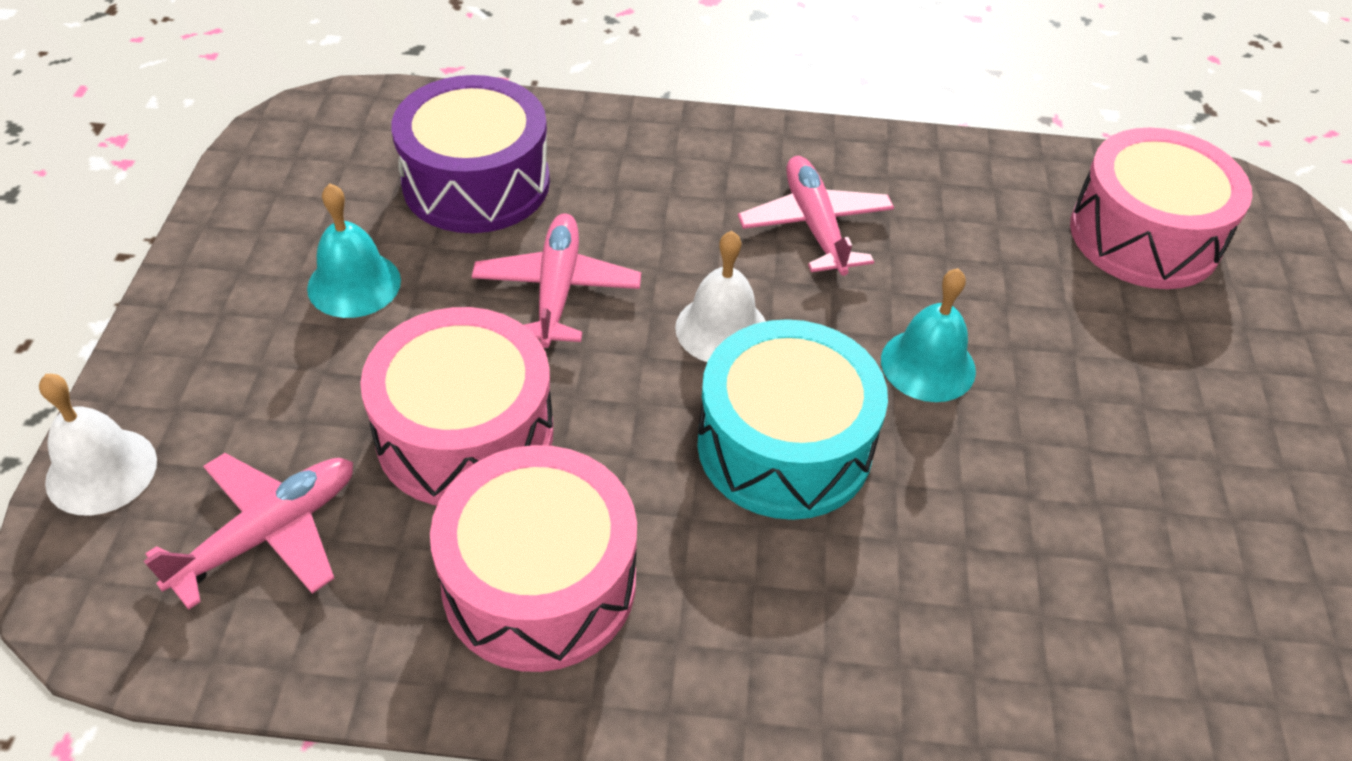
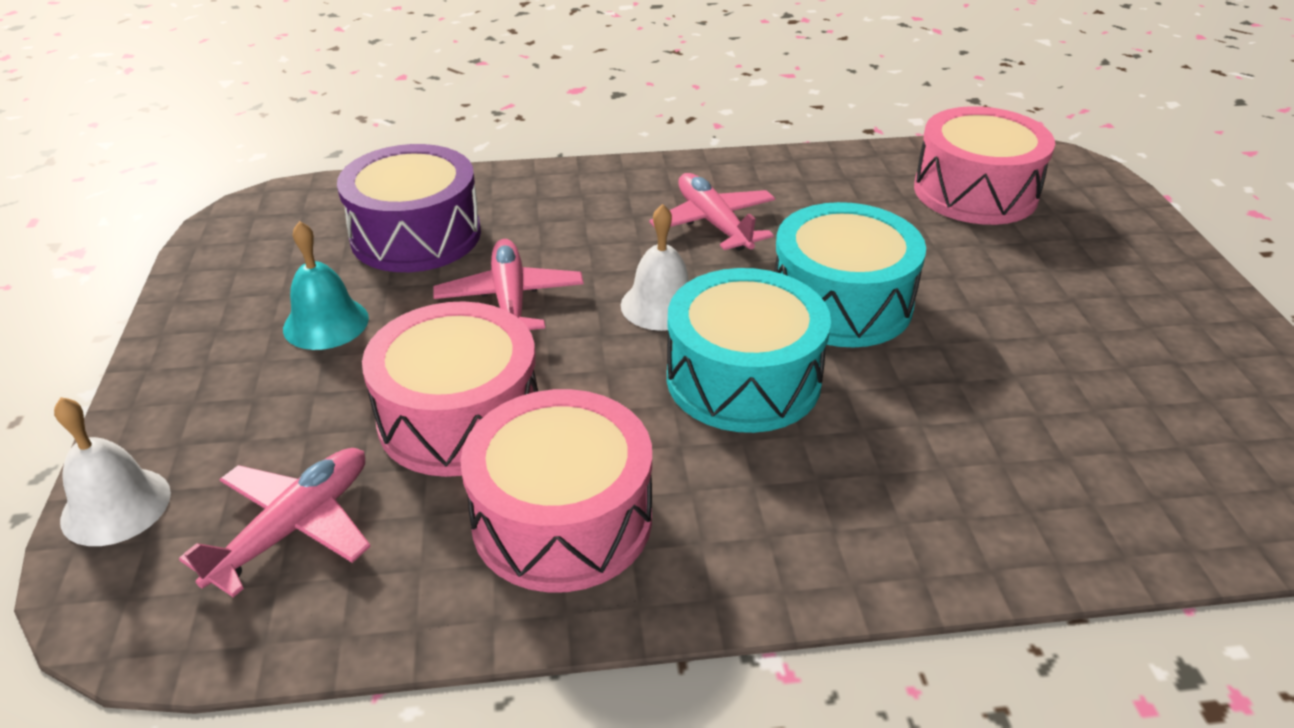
camera: 10 degrees left, 10 degrees down
(928, 365) = (841, 303): turquoise bell -> turquoise drum

